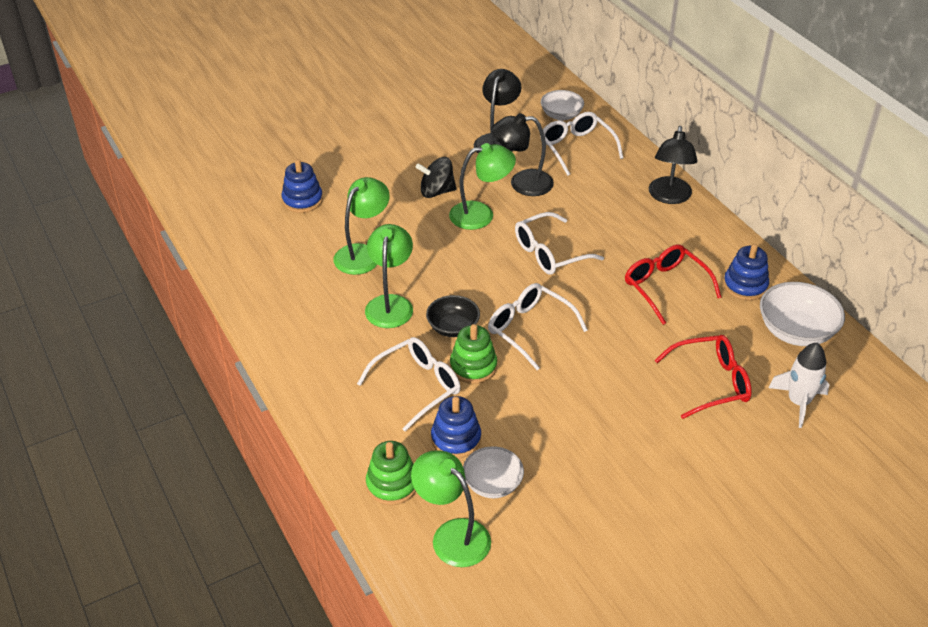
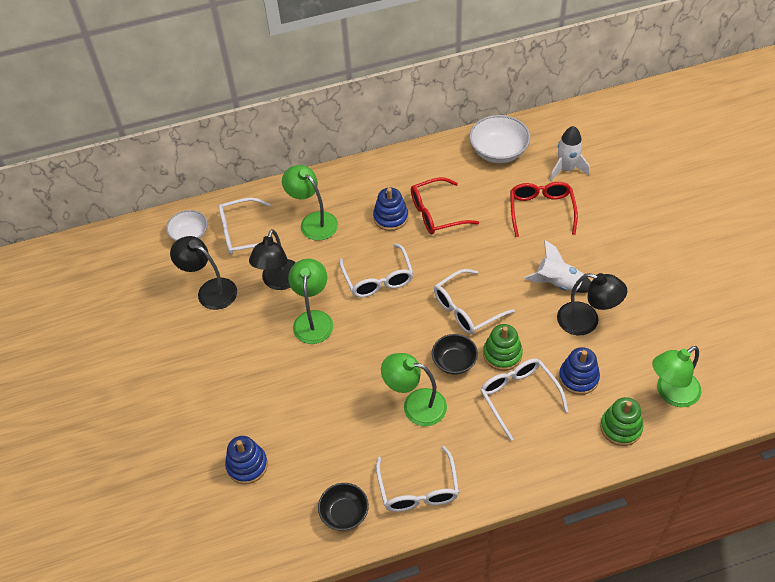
camera: 75 degrees left, 10 degrees up
(258, 271) = (344, 513): none -> black bowl
(290, 319) = (418, 489): none -> white glasses
(363, 253) = (342, 419): green lamp -> green lamp (313, 221)
(436, 191) = (270, 349): black spinning top -> none
(492, 484) = (625, 360): white bowl -> none
(594, 409) = (558, 284): none -> white rocket
(669, 197) = (329, 186): black lamp -> black lamp (586, 321)
(745, 286) = (445, 167): blue stacking toy -> blue stacking toy (390, 217)

